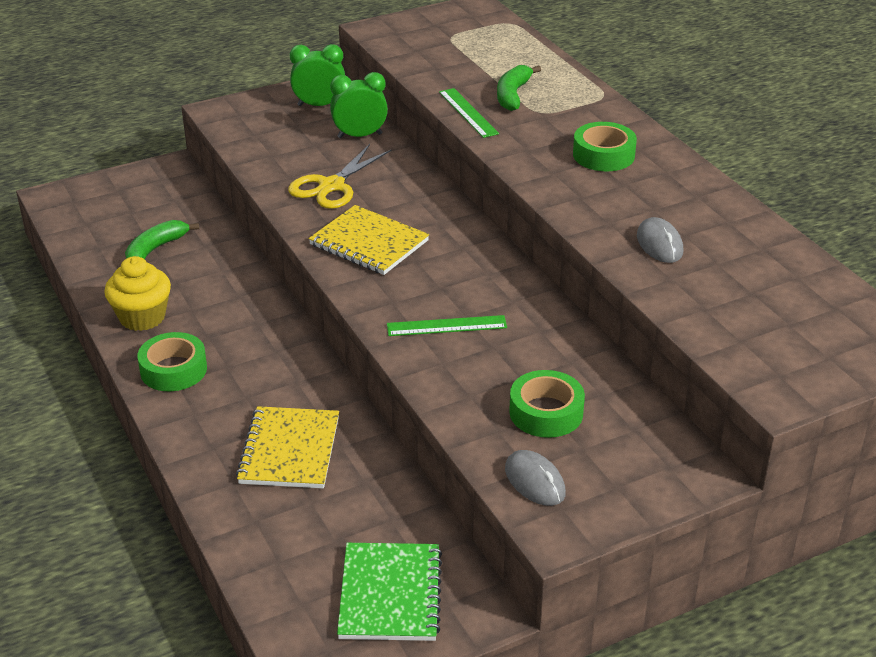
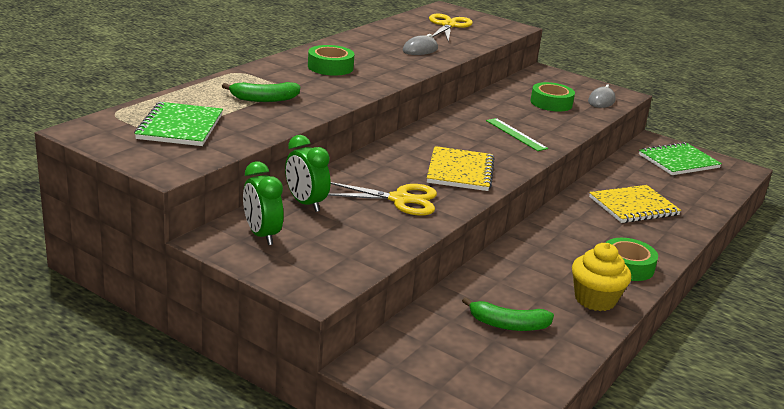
camera: 120 degrees left, 10 degrees down
(461, 45) = (180, 127): none -> green notebook
(468, 112) = (309, 111): green ruler -> none
(788, 313) = (448, 25): none -> yellow scissors

